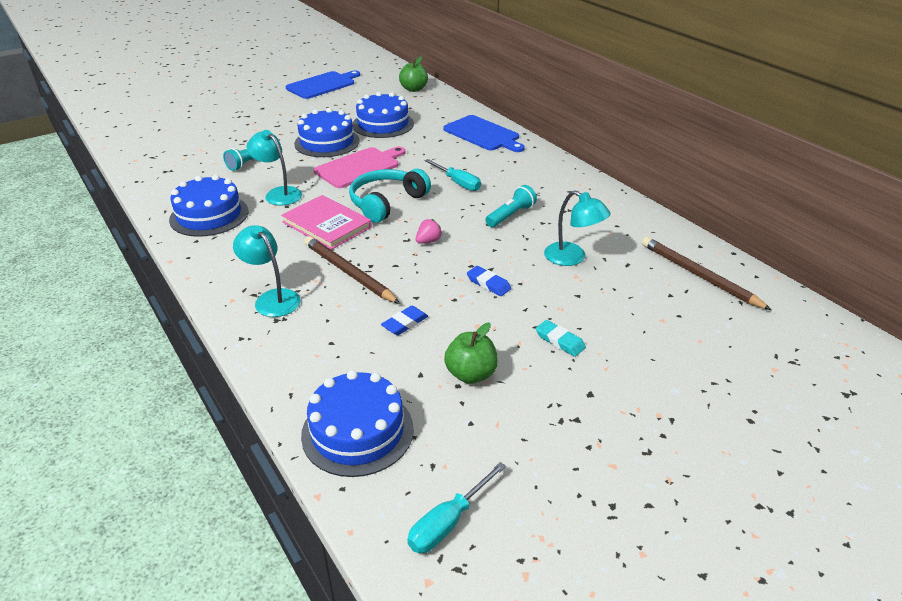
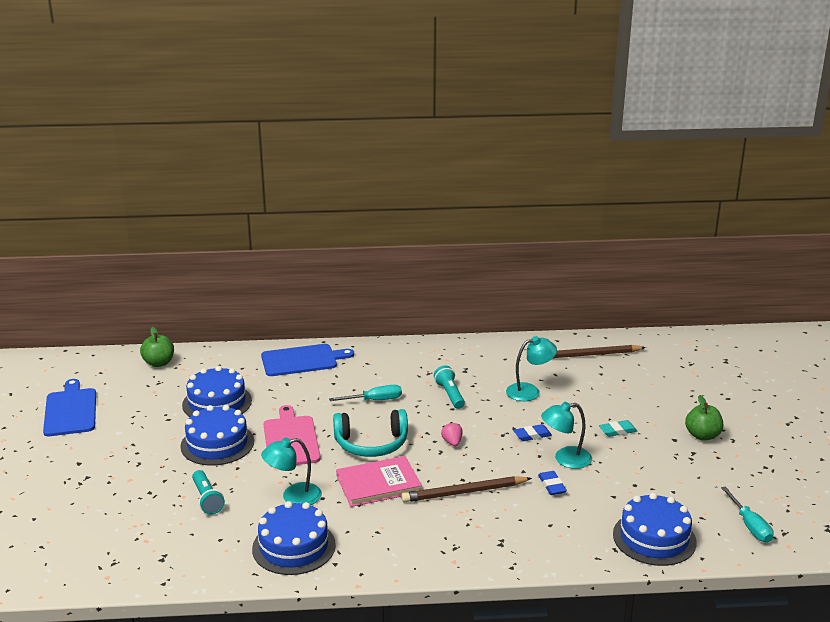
camera: 60 degrees left, 10 degrees down
(272, 298) = (469, 539): turquoise lamp -> turquoise lamp (565, 459)
(386, 202) = (371, 444): turquoise headphones -> turquoise headphones turned 75 degrees counterclockwise
(471, 374) = (627, 476): green apple -> green apple (702, 435)

